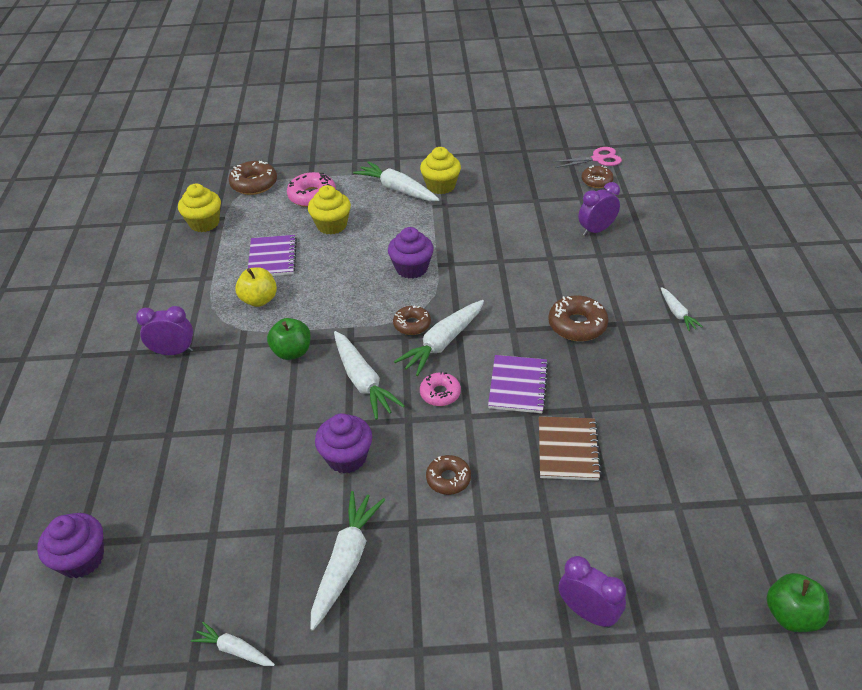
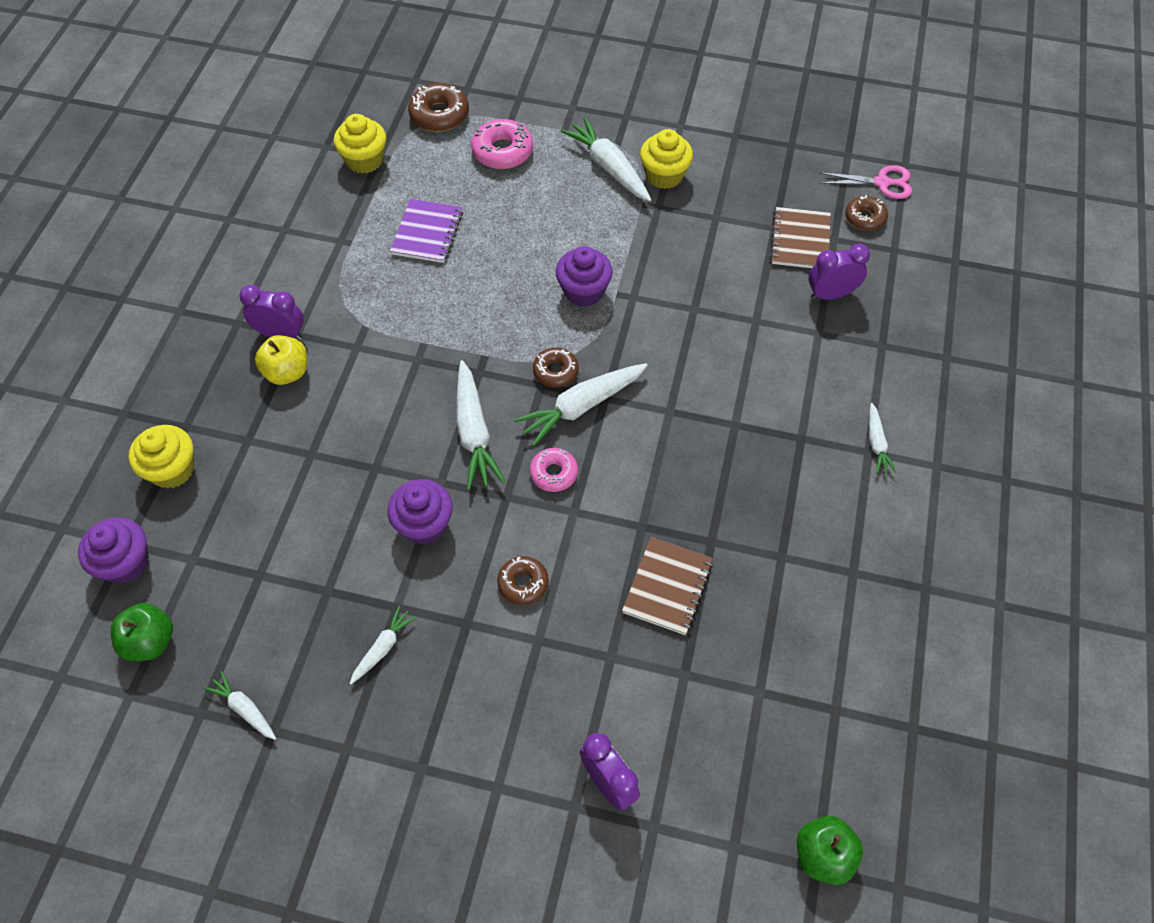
camera: 15 degrees right, 15 degrees up
(259, 300) = (394, 289): yellow apple -> yellow apple (287, 372)
(292, 352) = (409, 371): green apple -> green apple (150, 641)
(332, 225) = (511, 202): yellow cupcake -> yellow cupcake (172, 469)
(346, 562) = (383, 648): white carrot -> white carrot, size x0.55
(518, 385) = (645, 488): purple notebook -> none
(558, 203) = (800, 240): none -> brown notebook
(577, 325) = (748, 426): brown donut -> none

